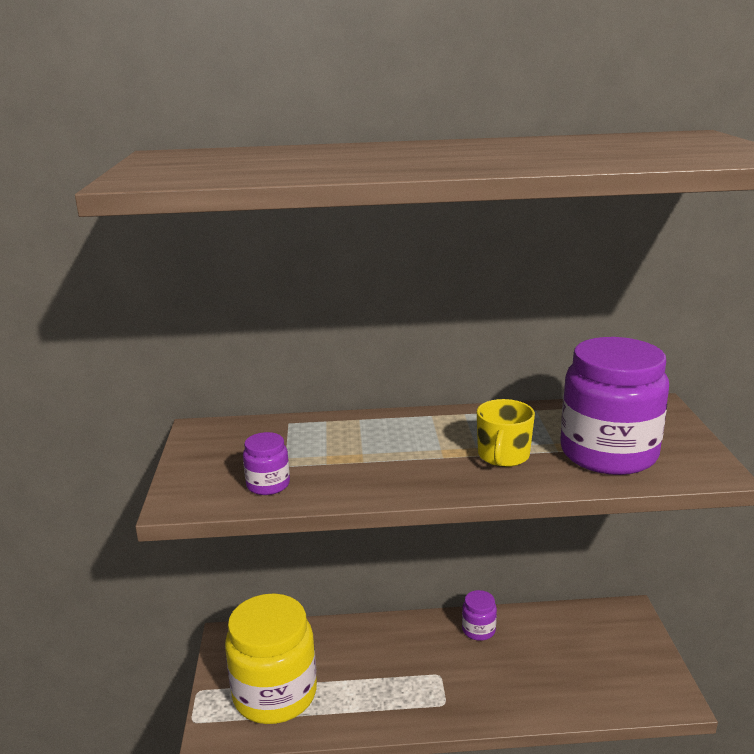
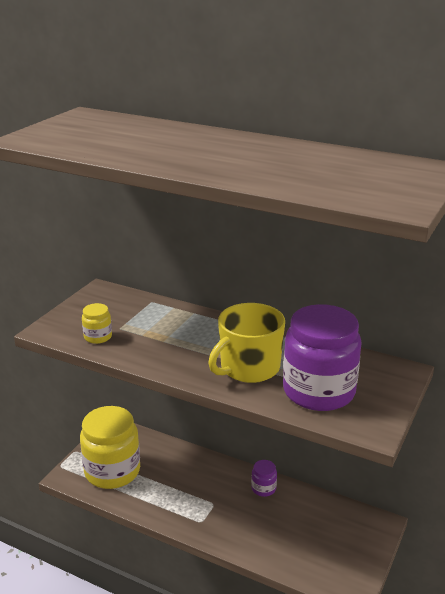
camera: 30 degrees right, 5 degrees up
(268, 485) = (98, 337): purple jar -> yellow jar
(503, 456) = (249, 368): yellow mug -> yellow mug, size x1.59

